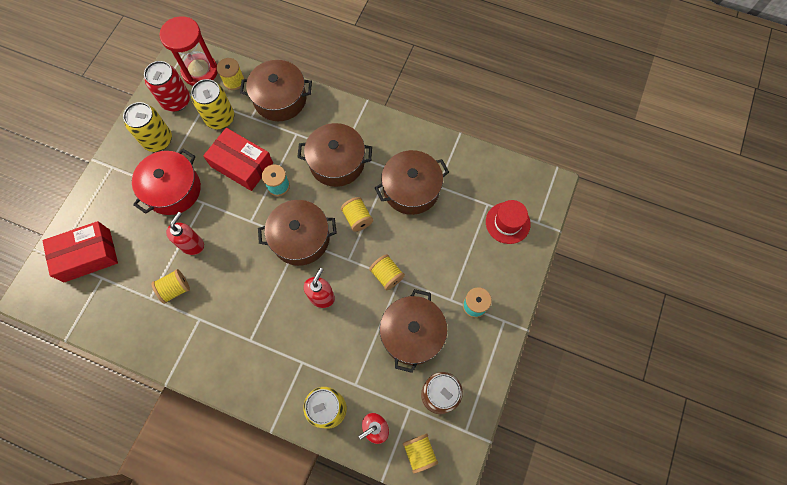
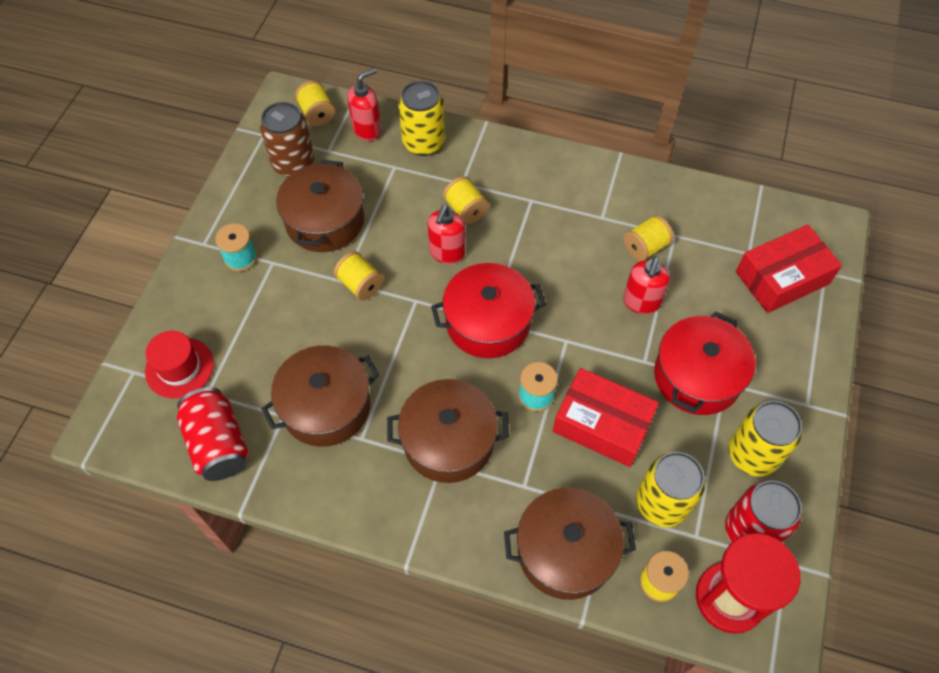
camera: 175 degrees right, 10 degrees down
(300, 238) = (488, 322): brown pot -> red pot
(357, 218) = (407, 356): yellow spool -> yellow spool (465, 210)
(477, 171) = (218, 444): none -> red can

